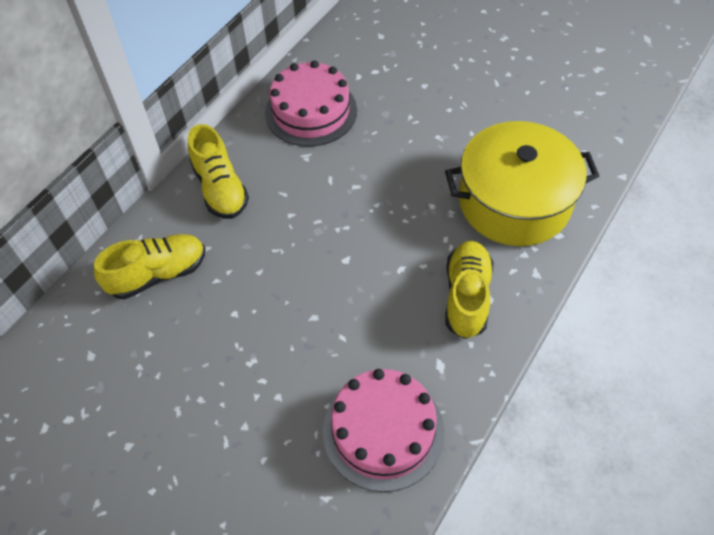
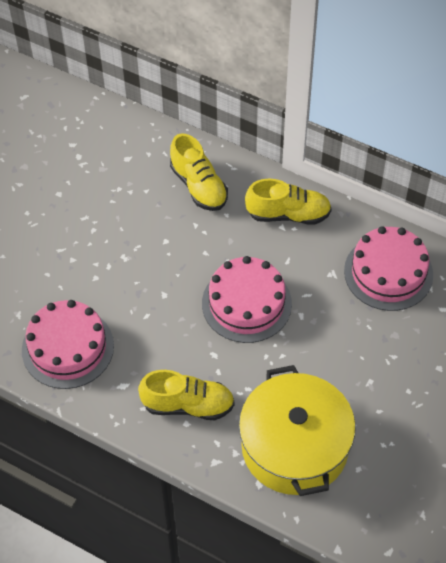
camera: 85 degrees right, 0 degrees up
(220, 188) = (288, 214): yellow shoe -> yellow shoe turned 150 degrees counterclockwise
(335, 234) = (246, 303): none -> pink cake

